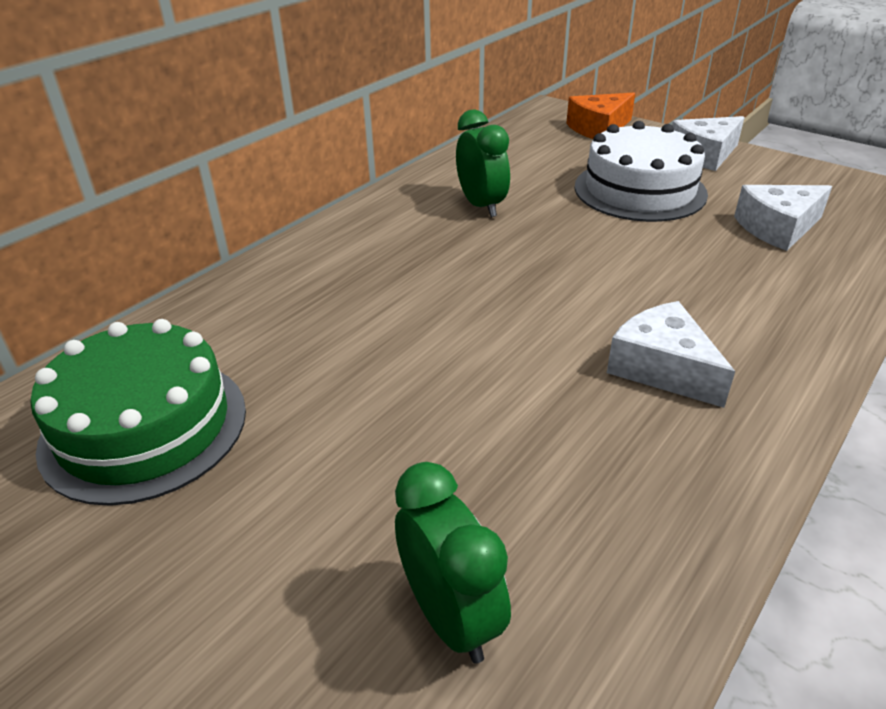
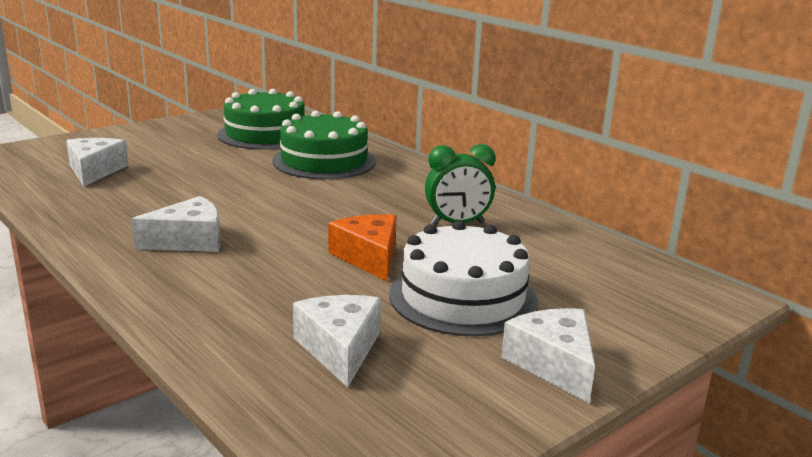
camera: 100 degrees right, 15 degrees down
(297, 325) = (324, 161): none -> green cake
(450, 617) = (95, 171): green clock -> white cheese
(599, 128) = (651, 314): orange cheese -> orange cheese (369, 257)

